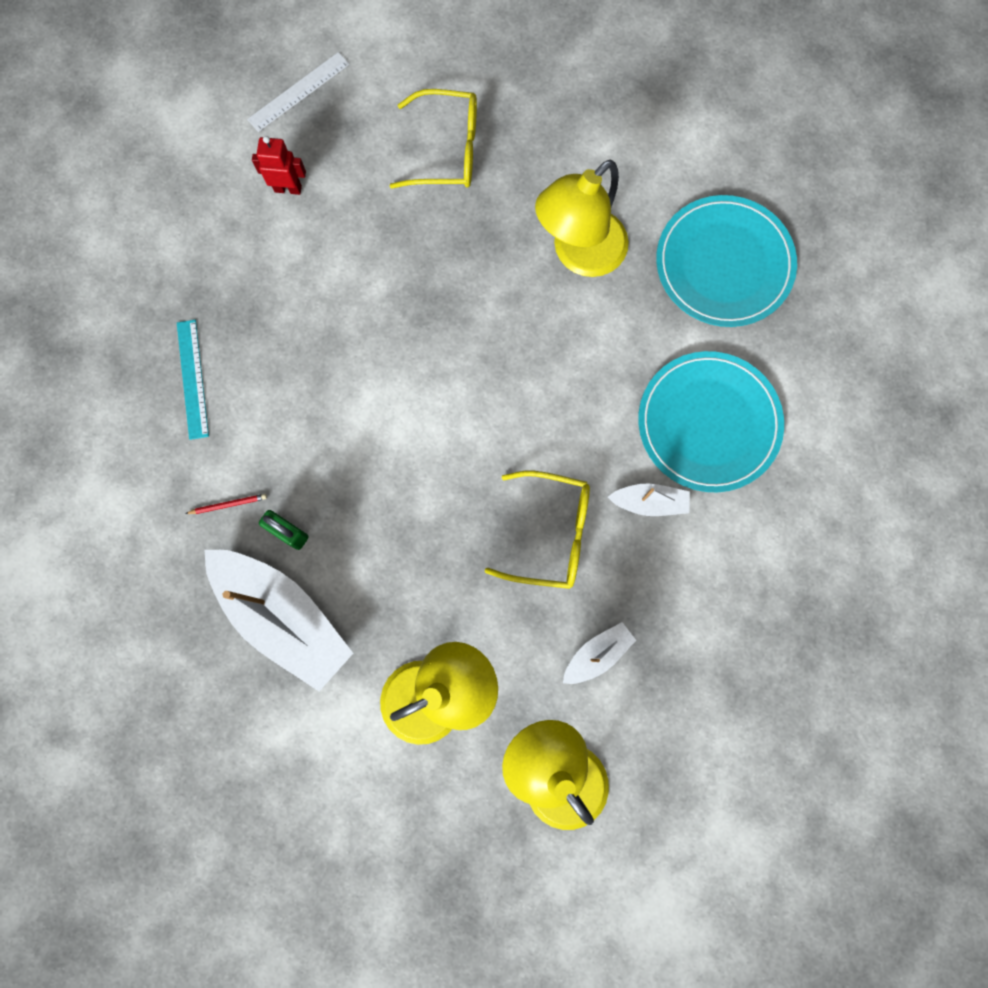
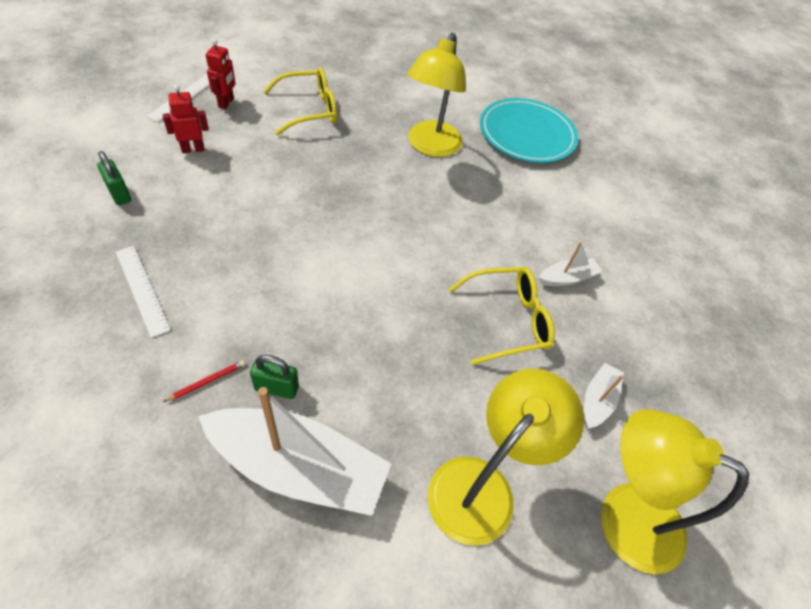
camera: 30 degrees left, 25 degrees down
(192, 379) = (142, 289): turquoise ruler -> white ruler
(195, 240) = (119, 194): none -> green padlock
(347, 114) = (226, 103): none -> red robot
(708, 423) = (575, 219): turquoise plate -> none

